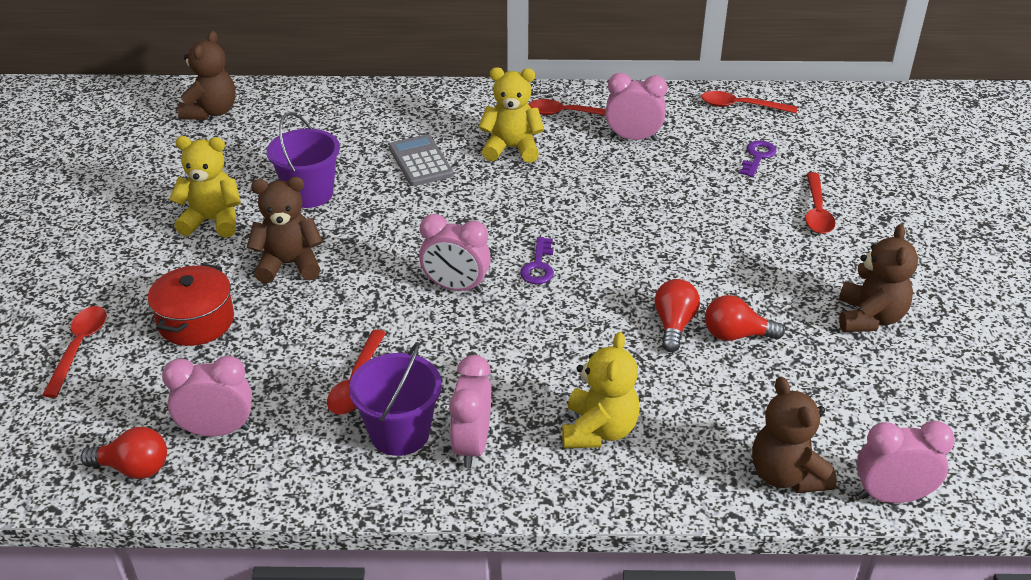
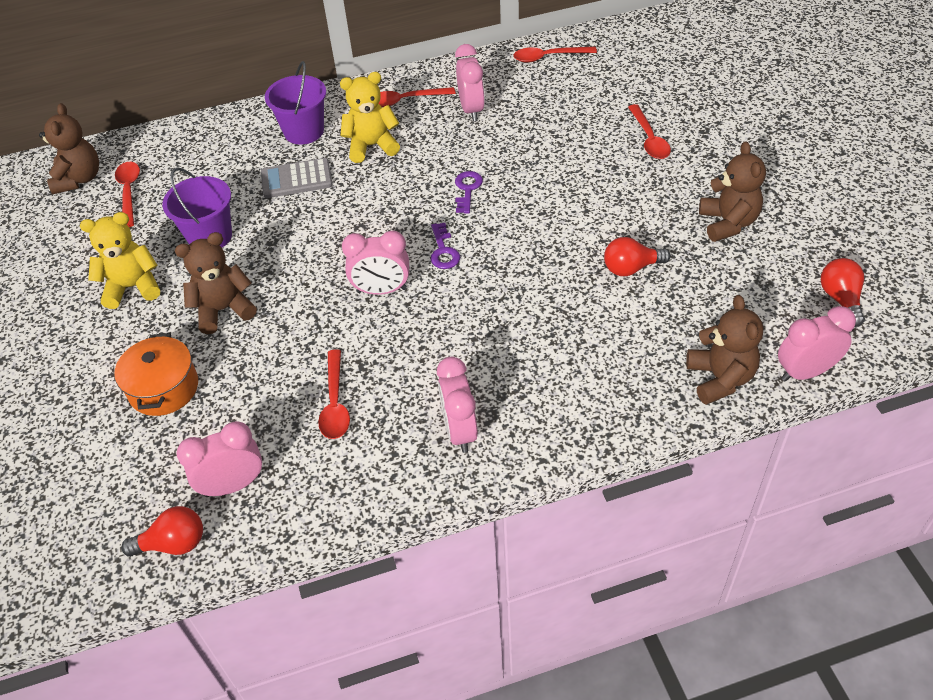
camera: 15 degrees left, 10 degrees up
(79, 347) = (66, 445): red spoon -> red spoon (129, 192)
(196, 321) = (164, 388): red pot -> orange pot
(400, 433) = (394, 438): purple bucket -> purple bucket (304, 131)
(420, 161) = (296, 179): grey calculator -> grey calculator turned 60 degrees counterclockwise
(599, 430) = (557, 385): yellow teddy bear -> none
(633, 138) = (471, 110): pink clock -> pink clock turned 90 degrees clockwise
(674, 325) = (578, 273): red light bulb -> red light bulb (840, 299)
(757, 157) = (581, 101): purple key -> purple key (467, 189)
(786, 475) = (720, 378): brown teddy bear -> brown teddy bear turned 150 degrees counterclockwise

